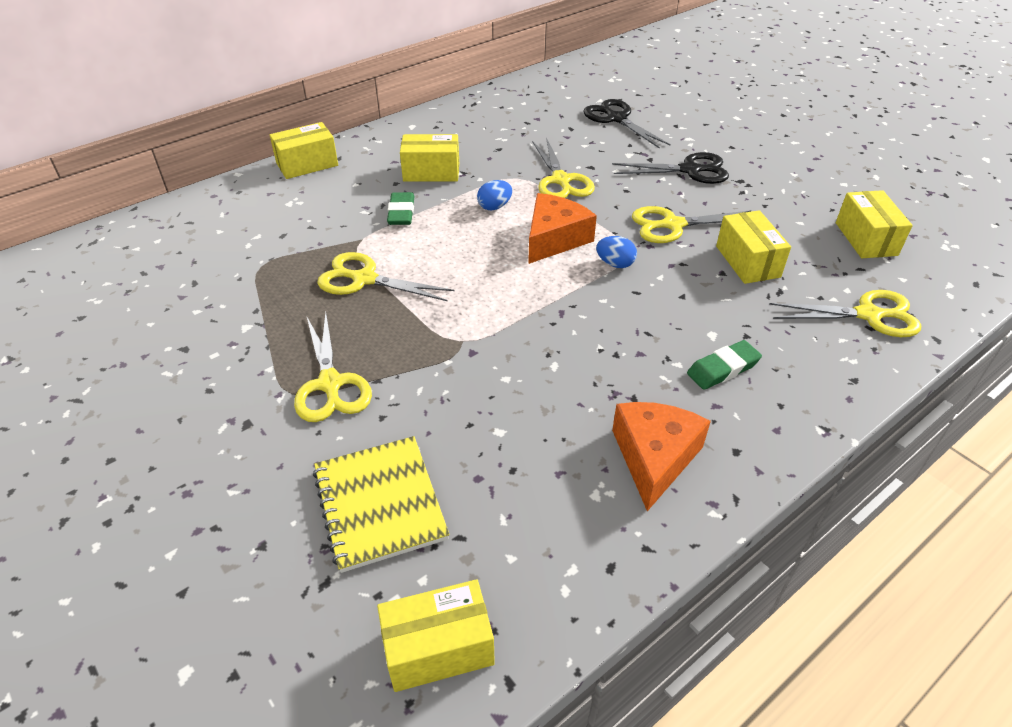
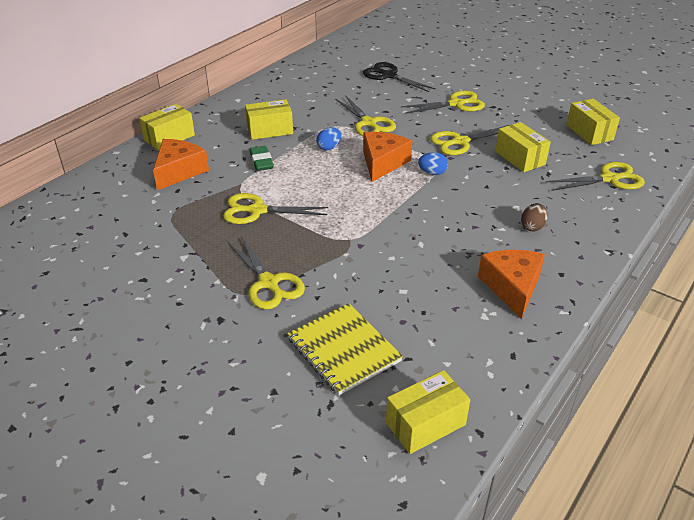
camera: 15 degrees left, 5 degrees down
(297, 210) = (179, 171): none -> orange cheese
(689, 170) = (456, 104): black scissors -> yellow scissors
(723, 369) = (532, 227): green eraser -> brown egg

